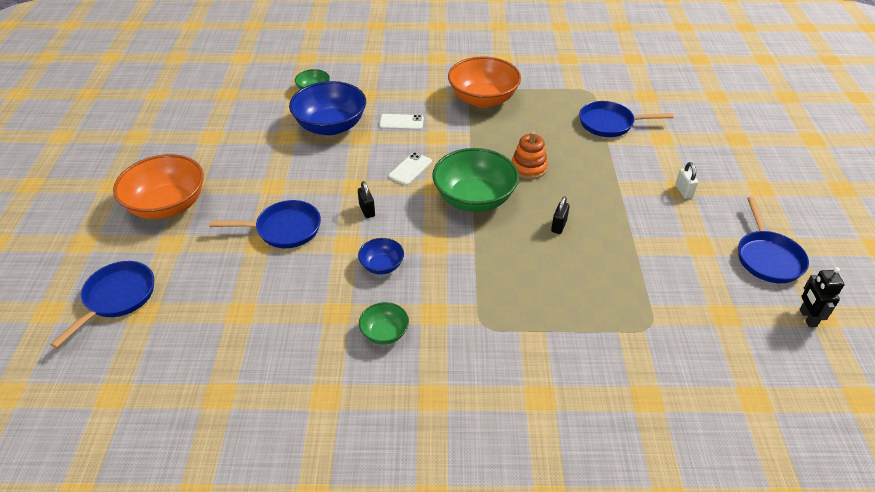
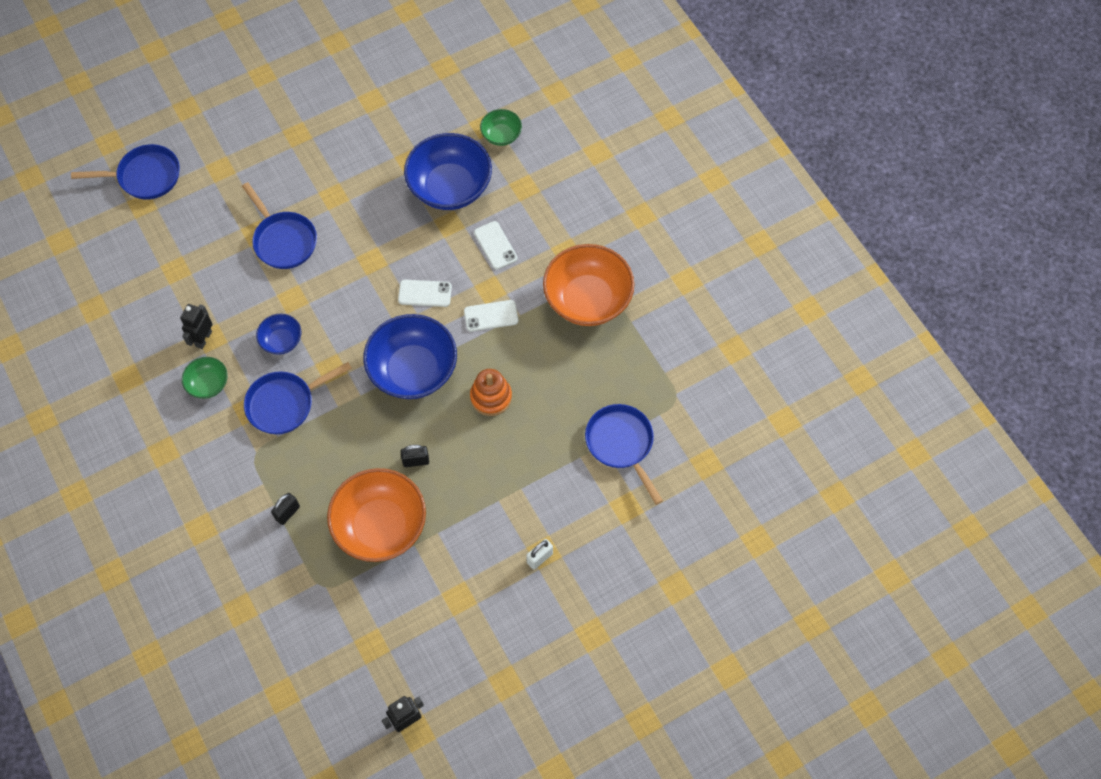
camera: 60 degrees right, 20 degrees up
(167, 206) = (261, 134): orange bowl -> orange bowl (380, 526)
(333, 319) = (203, 339): none -> black robot
(367, 210) = (344, 290): black padlock -> black padlock (287, 513)
(459, 144) = (491, 316): none -> white phone
(474, 199) = (413, 370): green bowl -> blue bowl
(767, 257) = (476, 666): blue pan -> blue pan (285, 404)

